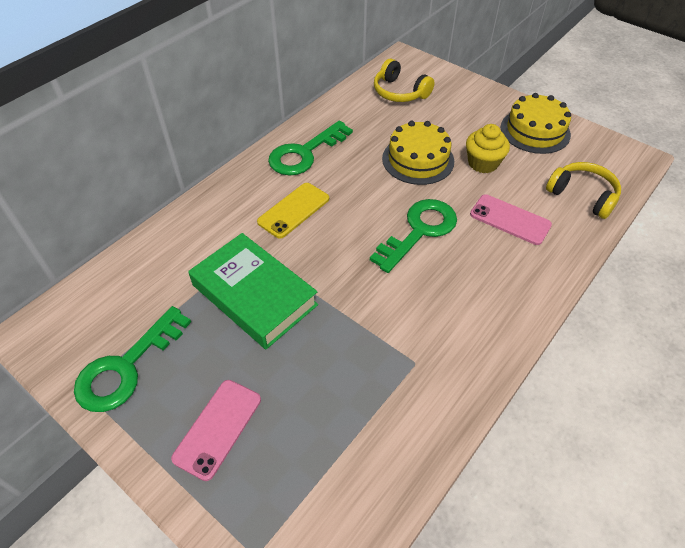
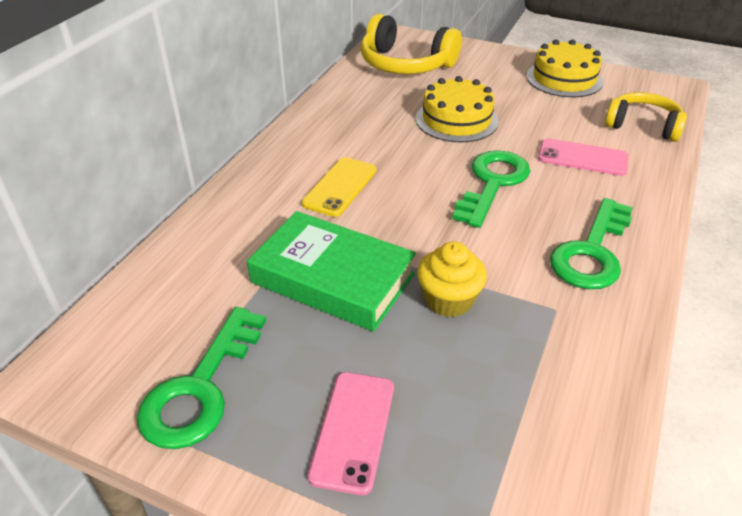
camera: 15 degrees left, 10 degrees down
(305, 153) = (327, 132): green key -> green key (592, 252)
(399, 92) = (405, 64): yellow headphones -> yellow headphones, size x1.50
(483, 163) = (527, 113): yellow cupcake -> yellow cupcake (448, 300)

